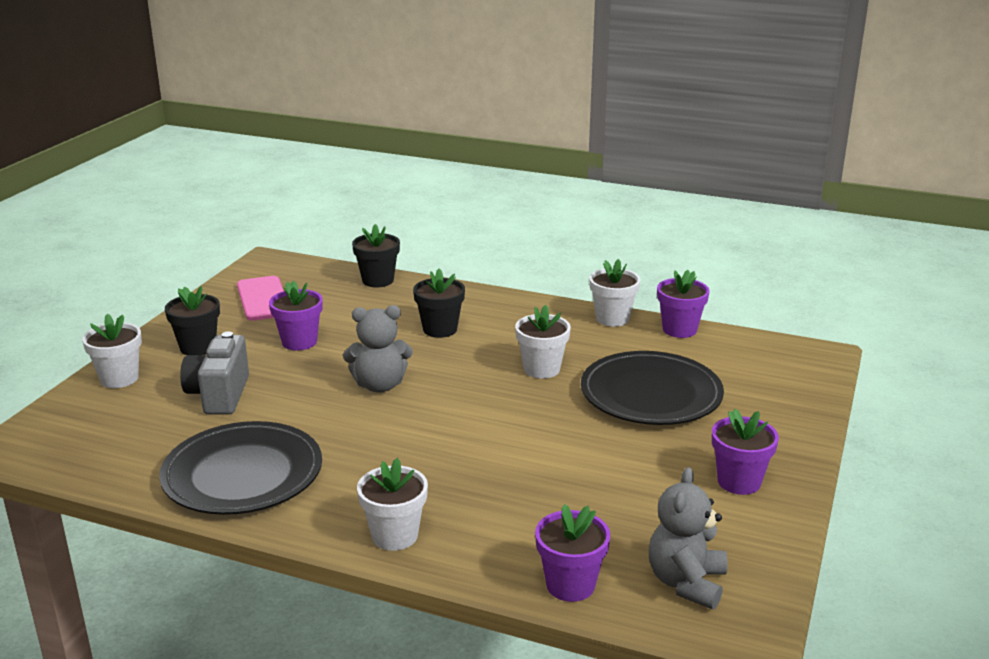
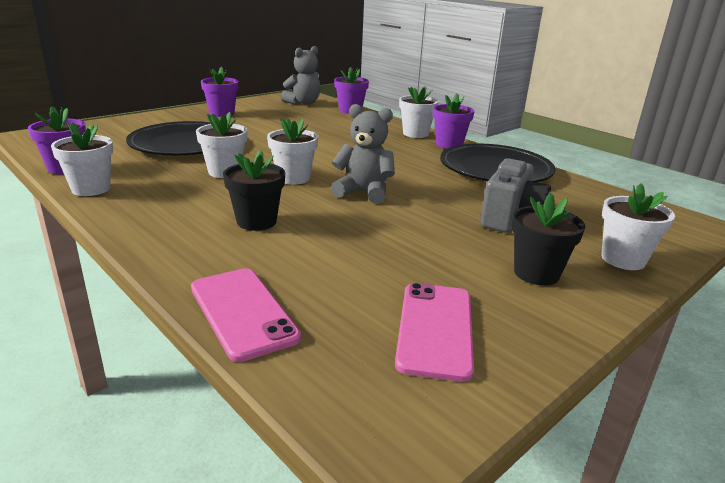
camera: 155 degrees left, 0 degrees up
(299, 342) = (413, 248): purple flower pot -> purple flower pot (449, 144)
(378, 280) = (243, 312): black flower pot -> pink phone
(467, 382) = (293, 178): none -> white flower pot

